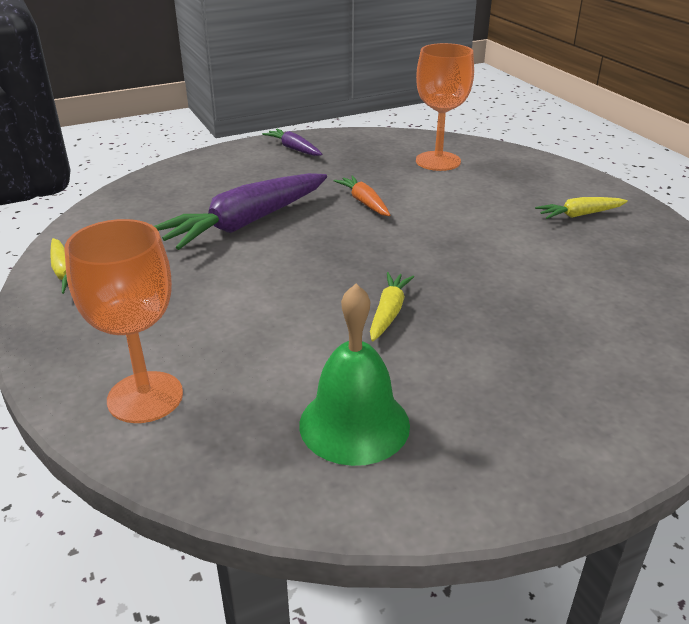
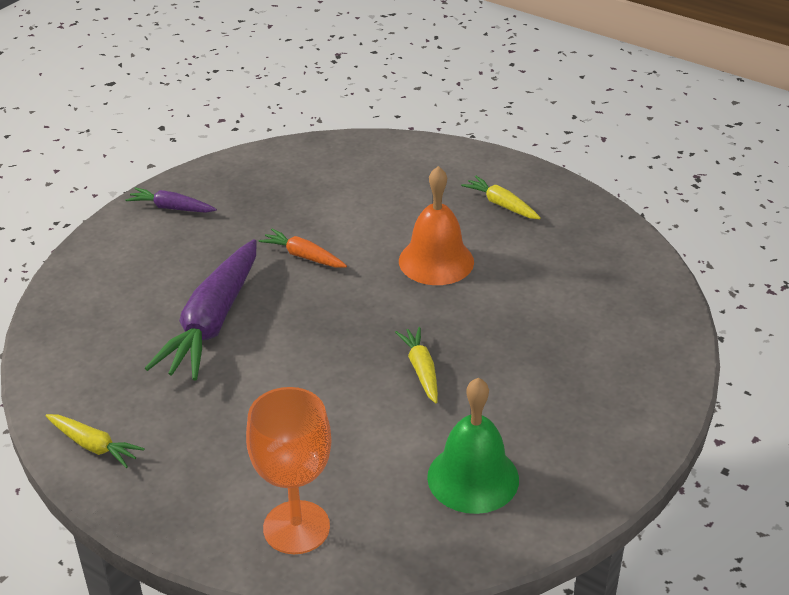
camera: 30 degrees left, 5 degrees up
(438, 161) = (331, 178): orange goblet -> none
(479, 237) = (436, 261): none -> orange bell
(579, 215) = (501, 204): yellow carrot -> yellow carrot turned 90 degrees clockwise

